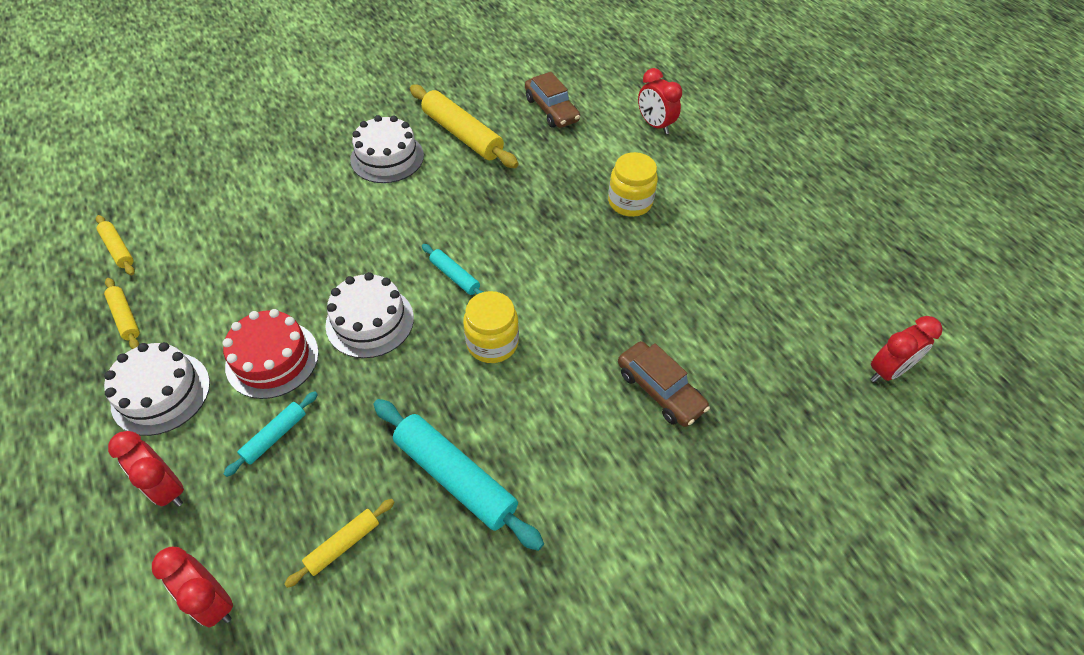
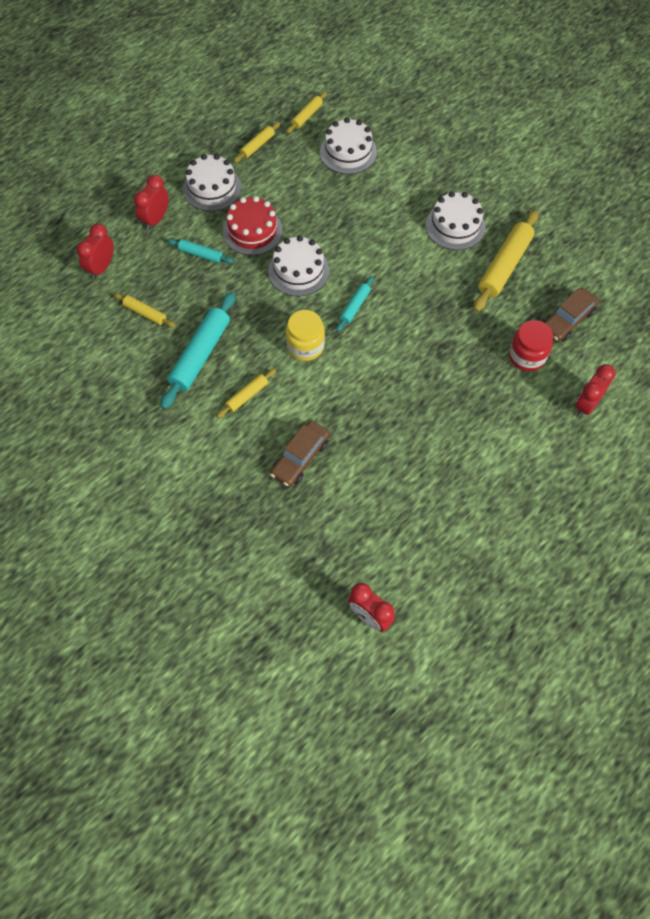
camera: 75 degrees right, 10 degrees up
(212, 222) = (348, 152): none -> white cake
(546, 431) = (247, 396): none -> yellow rolling pin
(583, 150) = (527, 356): none -> red jar
(630, 202) = (478, 403): yellow jar -> none

